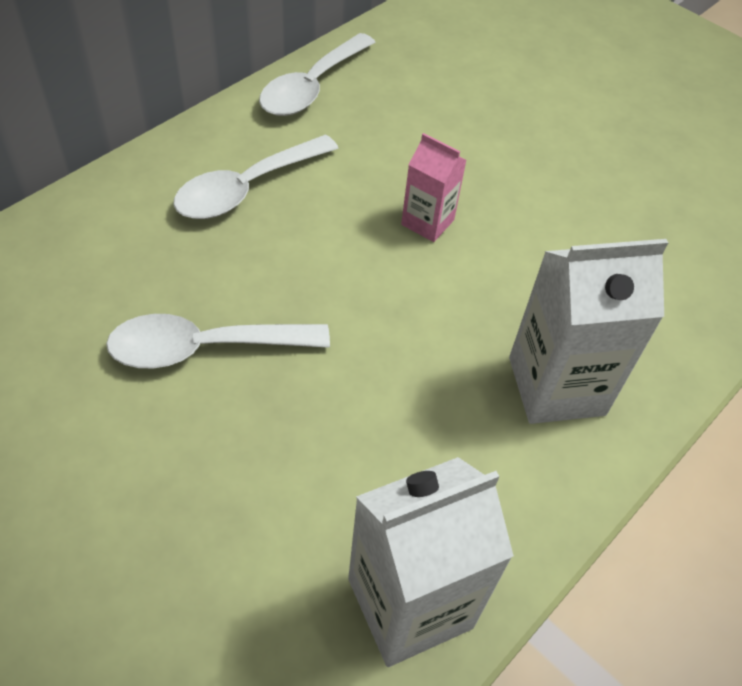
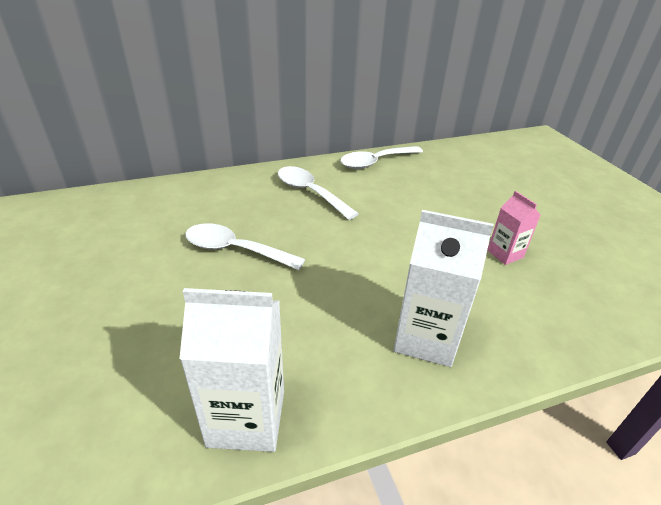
camera: 30 degrees right, 15 degrees down
(247, 188) = (310, 192): white spoon -> white spoon turned 60 degrees clockwise
(427, 222) = (398, 233): pink carton -> pink carton (505, 254)

